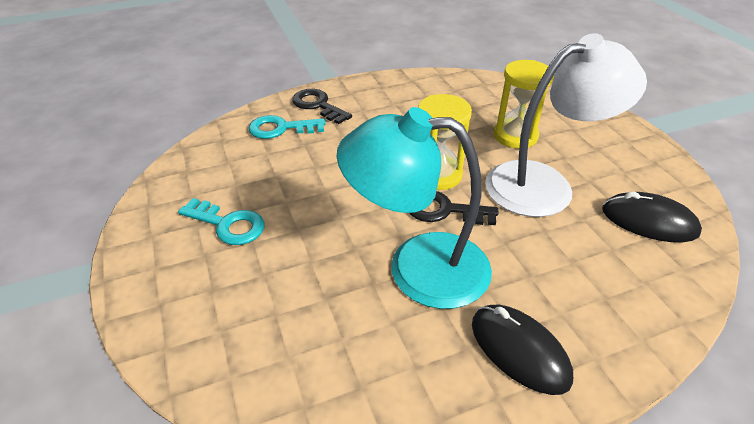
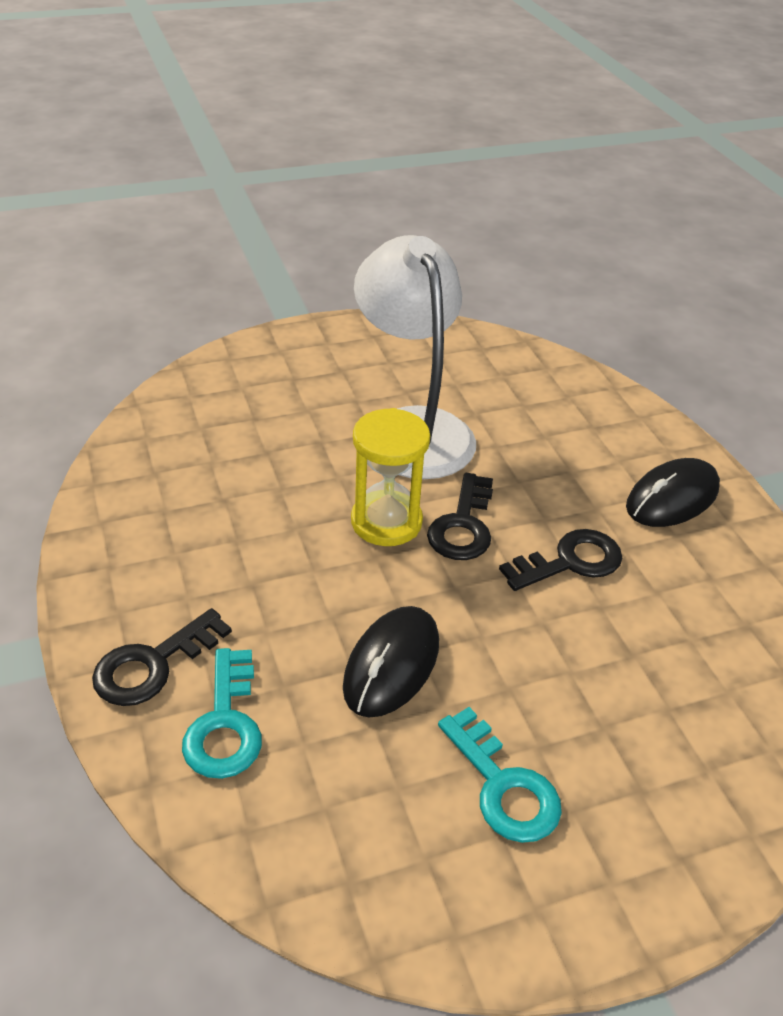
camera: 90 degrees left, 0 degrees up
(228, 224) = (503, 785): turquoise key -> turquoise key turned 120 degrees clockwise
(417, 267) = (570, 562): turquoise lamp -> black key
(515, 136) = (301, 432): yellow hourglass -> none
(649, 221) = (478, 369): black mouse -> black mouse (391, 664)

